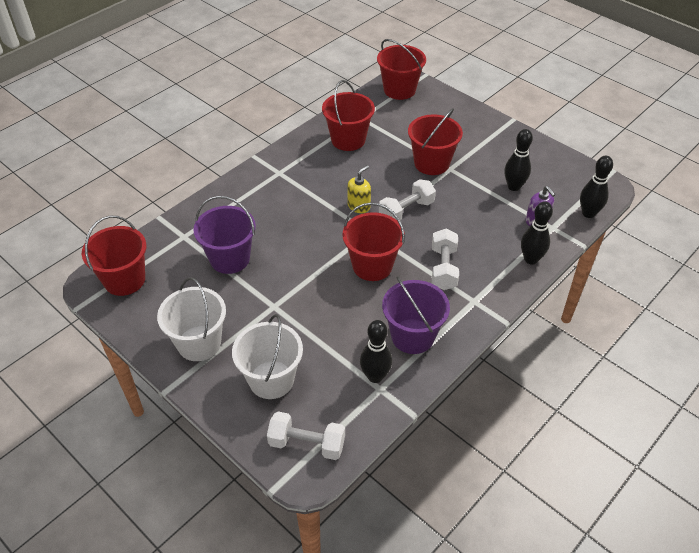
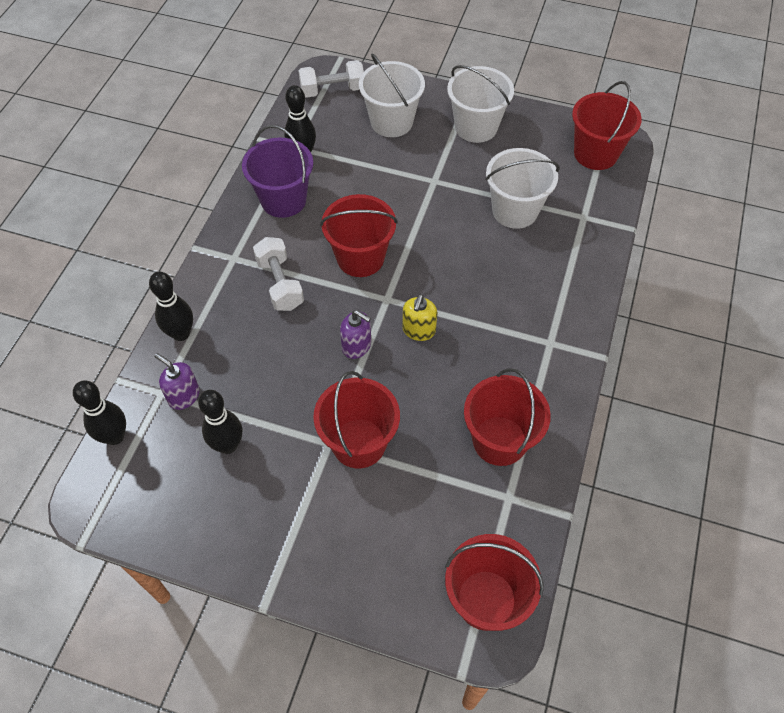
camera: 155 degrees right, 10 degrees up
(230, 259) = (515, 210): purple bucket -> white bucket
(406, 211) = (356, 346): white dumbbell -> purple soap dispenser

